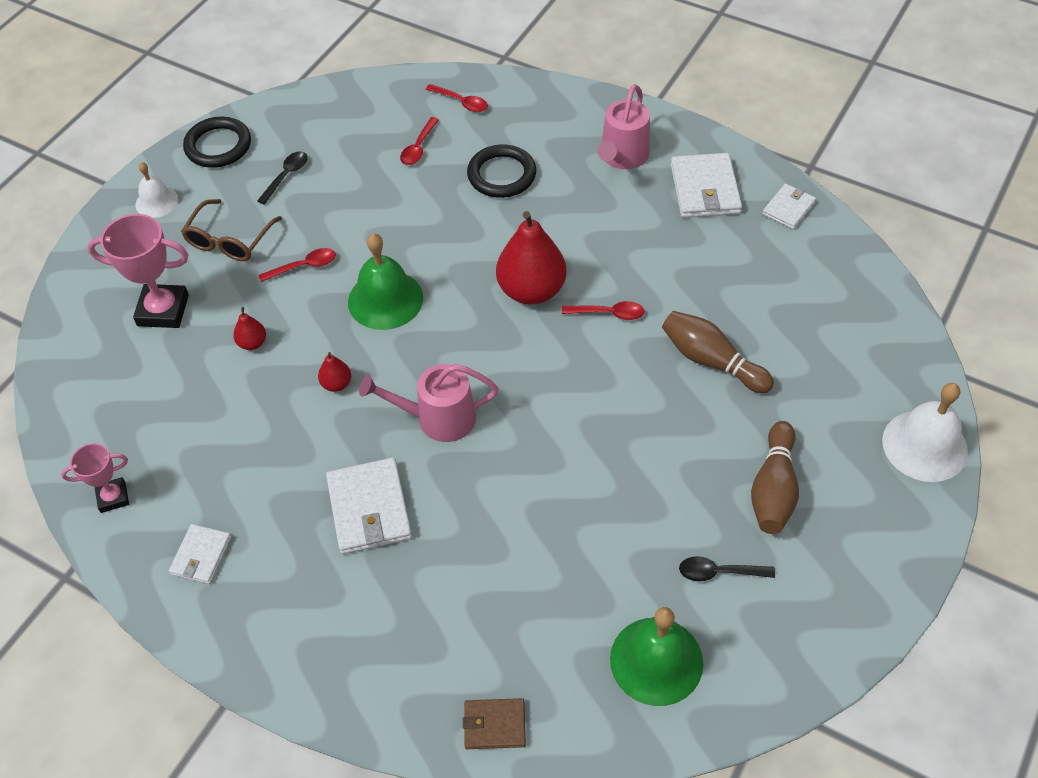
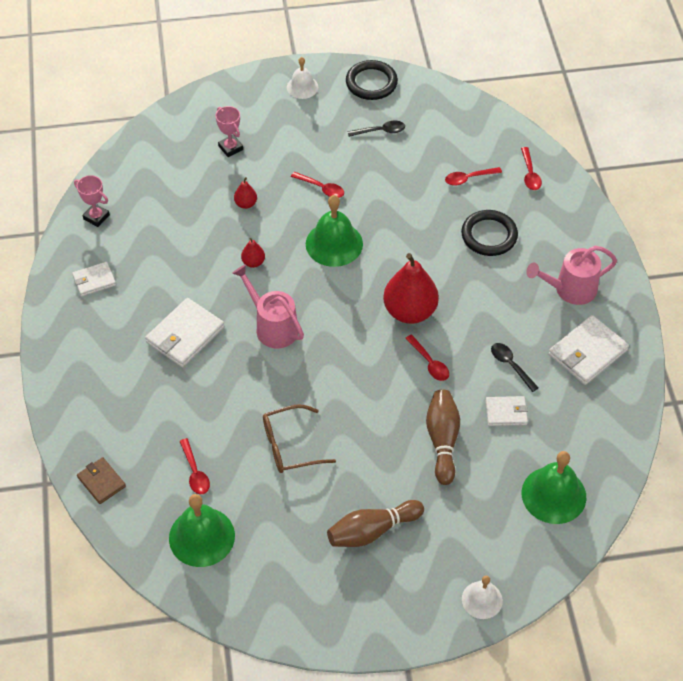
camera: 50 degrees right, 0 degrees up
(163, 310) = (230, 148): pink trophy -> pink trophy, size x0.59
(229, 240) = (307, 140): brown glasses -> brown glasses (289, 446)
(564, 614) = (195, 472): none -> red spoon
(719, 572) = (287, 535): black spoon -> black spoon (510, 365)
(788, 208) = (618, 410): white wallet -> white wallet (506, 412)
(845, 313) = (553, 495): none -> green bell
(924, 445) = (482, 599): white bell -> white bell, size x0.60

